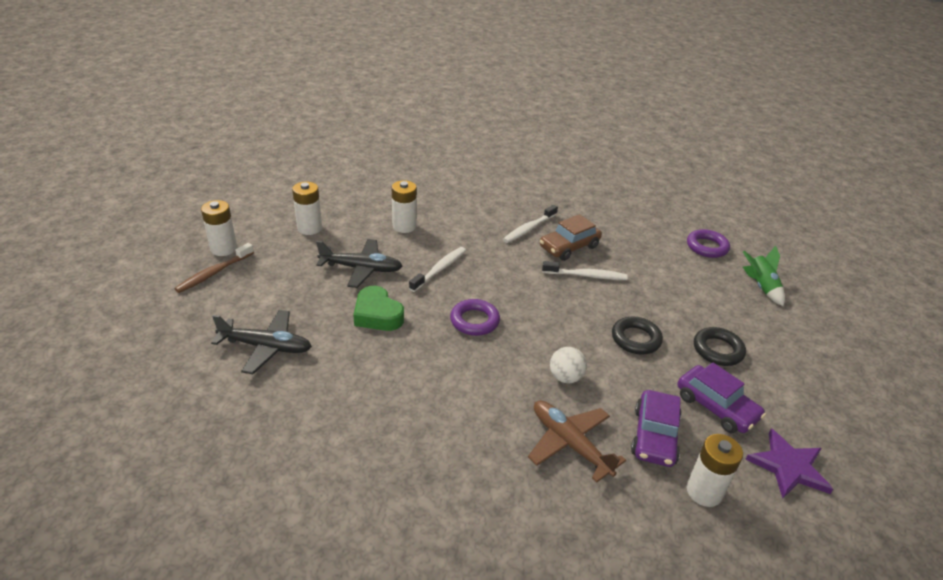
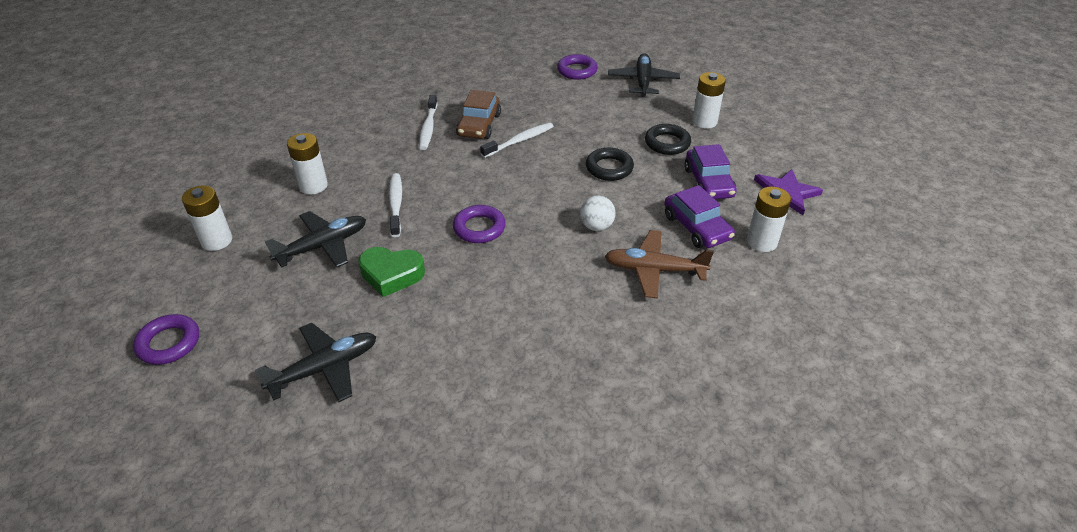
camera: 40 degrees left, 5 degrees up
(214, 273) = (169, 343): brown toothbrush -> purple ring
(224, 249) = (145, 315): white battery -> white battery (704, 121)
(716, 407) = (708, 182): purple car -> purple car turned 75 degrees clockwise
(760, 287) = (643, 81): green rocket -> black plane

